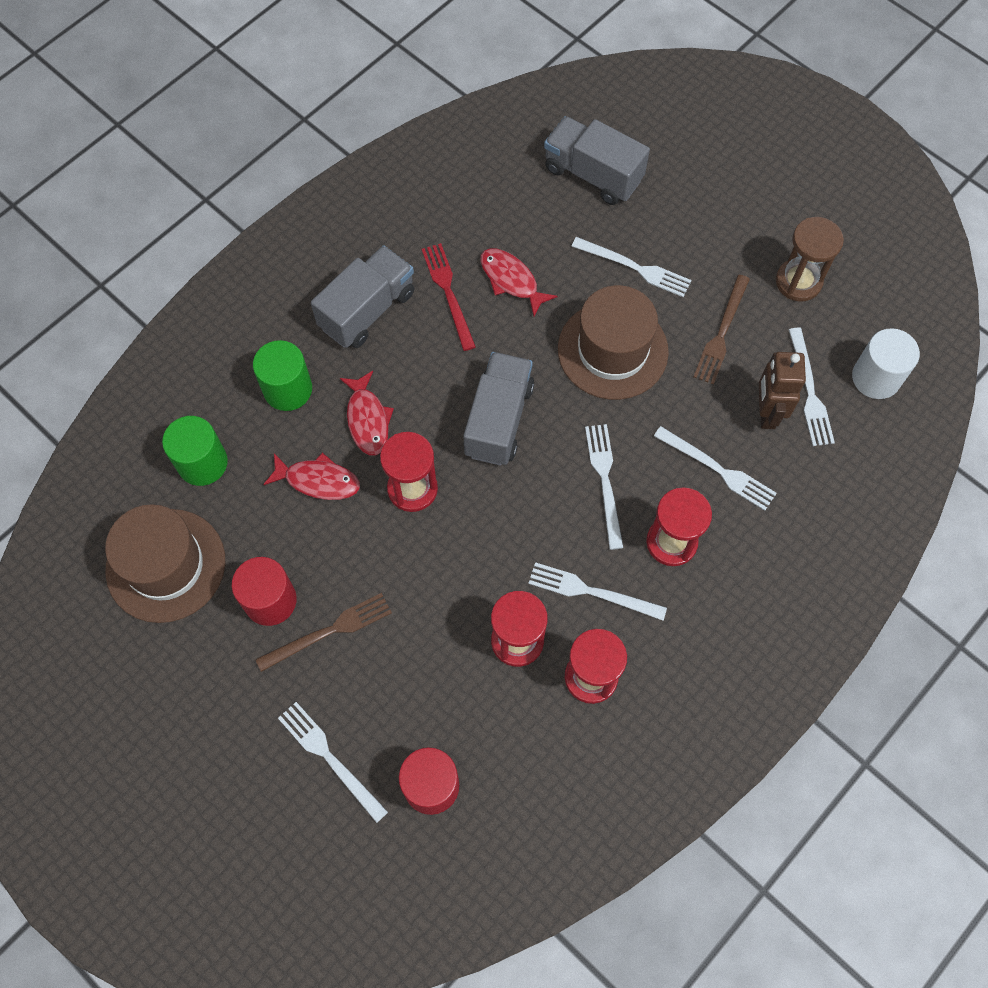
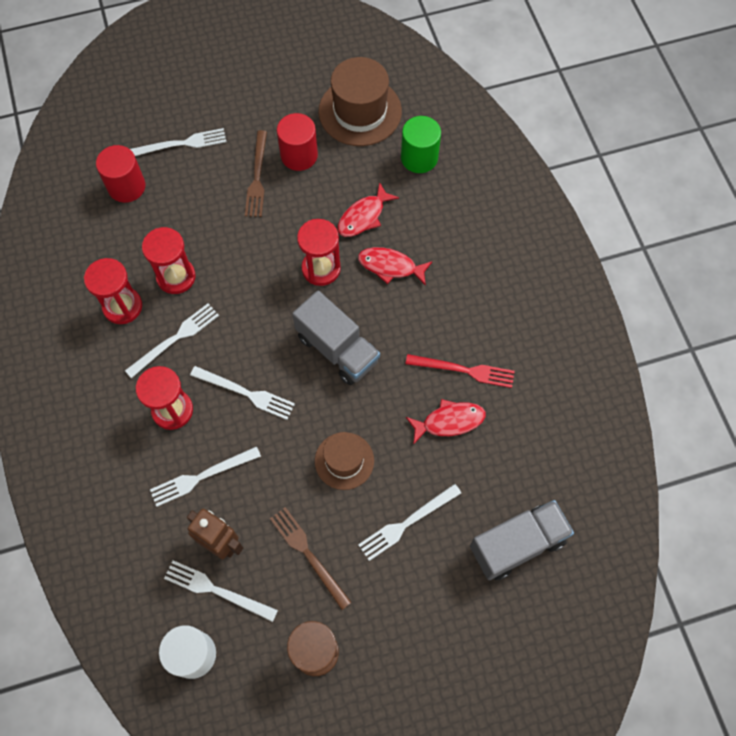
camera: 120 degrees right, 0 degrees up
(288, 389) = (444, 229): green cylinder -> none
(367, 310) = (480, 308): grey truck -> none
(612, 350) = (344, 461): brown hat -> brown hat, size x0.61

